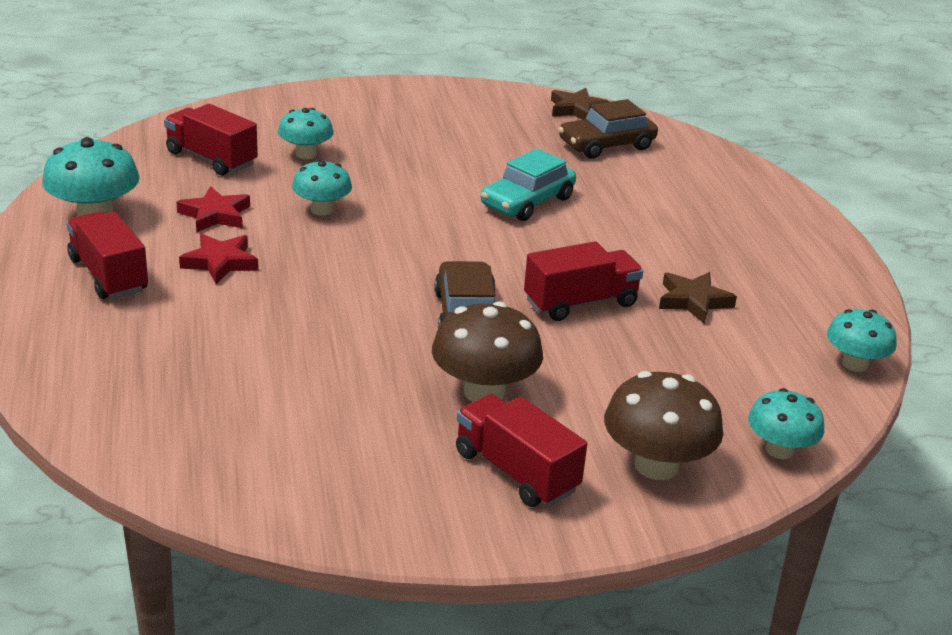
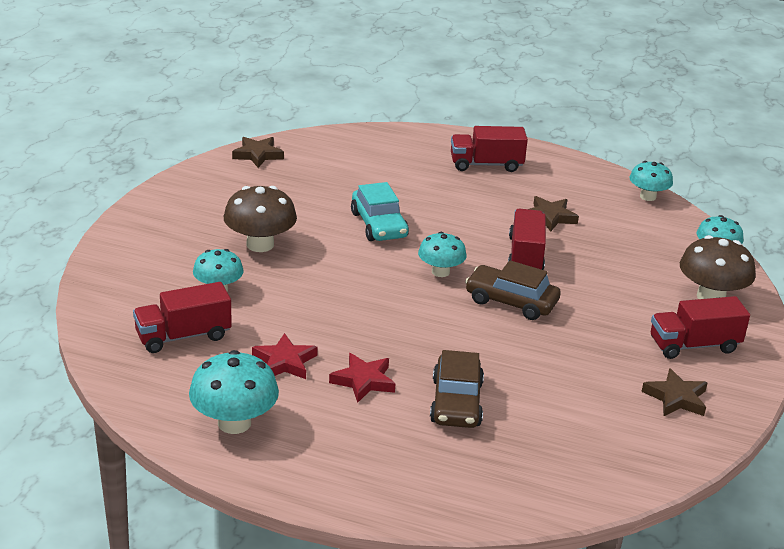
camera: 60 degrees left, 0 degrees up
(108, 275) = (342, 440): red truck -> red truck (486, 165)
(322, 209) = (318, 311): turquoise mushroom -> turquoise mushroom (440, 272)
(376, 478) = (676, 398): none -> brown star
(484, 392) = (605, 327): brown mushroom -> brown mushroom (260, 244)
(606, 145) = (324, 165): brown car -> brown car (456, 402)

